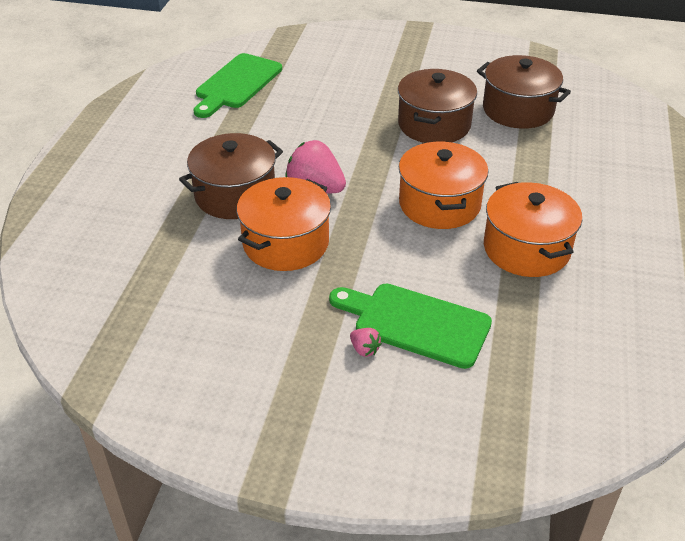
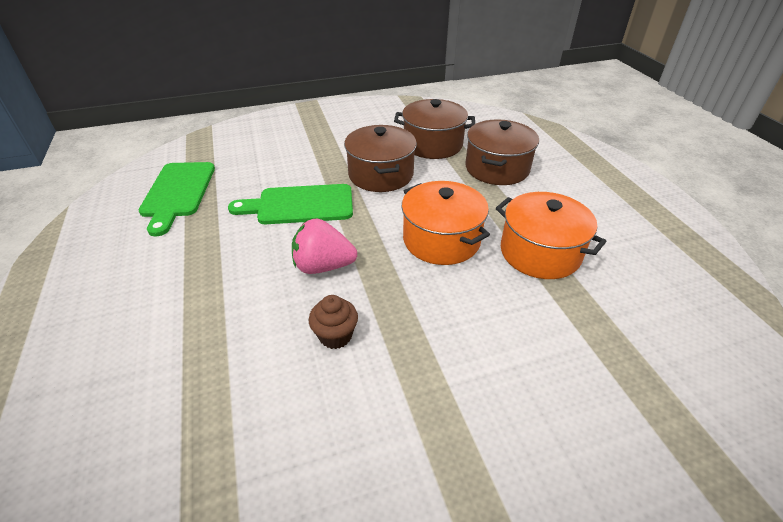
camera: 30 degrees left, 0 degrees up
(235, 195) = (247, 304): brown pot -> brown pot (497, 168)
(286, 243) = (335, 336): orange pot -> brown cupcake
(364, 349) = (502, 423): pink strawberry -> none
(415, 323) = (521, 367): green cutting board -> green cutting board (300, 205)

